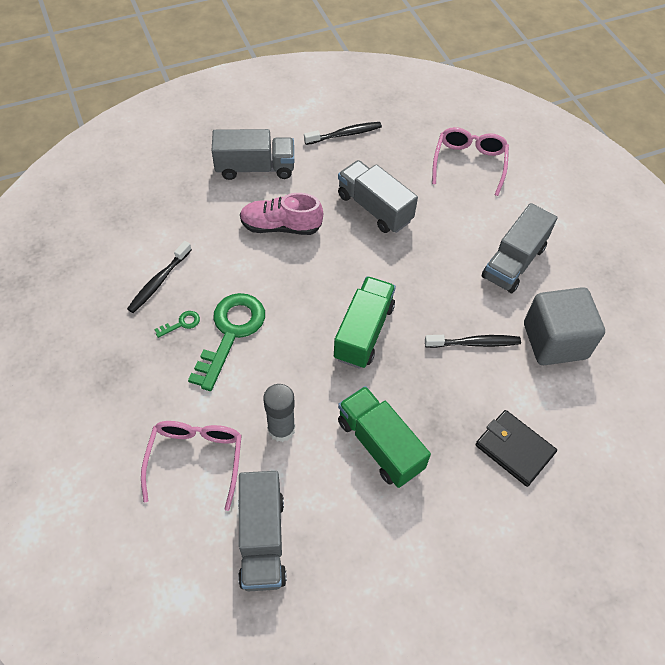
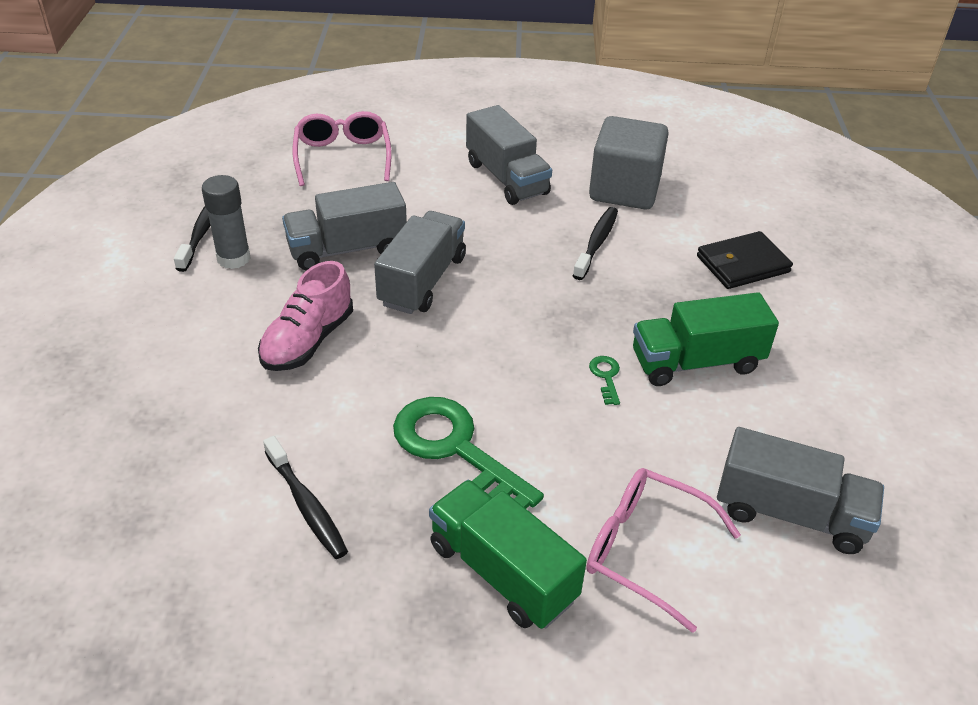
camera: 65 degrees left, 15 degrees down
(181, 323) = (404, 500): green key -> green key (606, 377)
(255, 168) = (179, 333): grey truck -> grey truck (422, 281)
(281, 429) = (636, 444): grey glue stick -> grey glue stick (233, 258)
(363, 332) = (530, 322): green truck -> green truck (502, 572)
(469, 163) = (342, 157): pink glasses -> pink glasses turned 45 degrees clockwise

